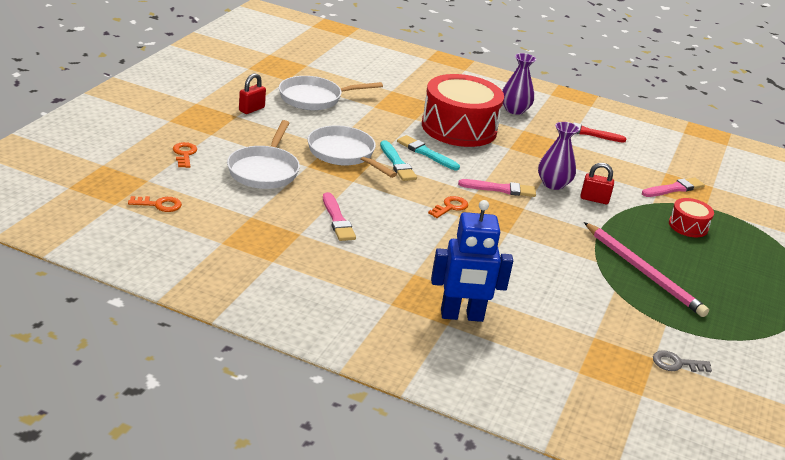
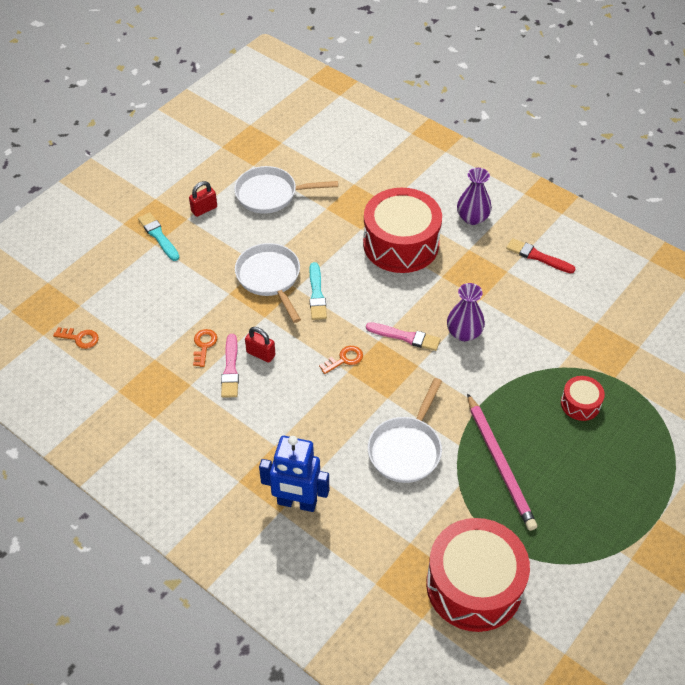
camera: 20 degrees right, 20 degrees up
(184, 154) = (122, 271): orange key -> orange key (204, 345)
(264, 170) = (187, 297): white pan -> white pan (406, 449)
(426, 153) = (351, 280): turquoise brush -> turquoise brush (158, 236)
(594, 199) = (497, 358): red padlock -> red padlock (261, 354)
(674, 189) = (593, 347): pink brush -> none
(676, 363) = (474, 585): grey key -> red drum

